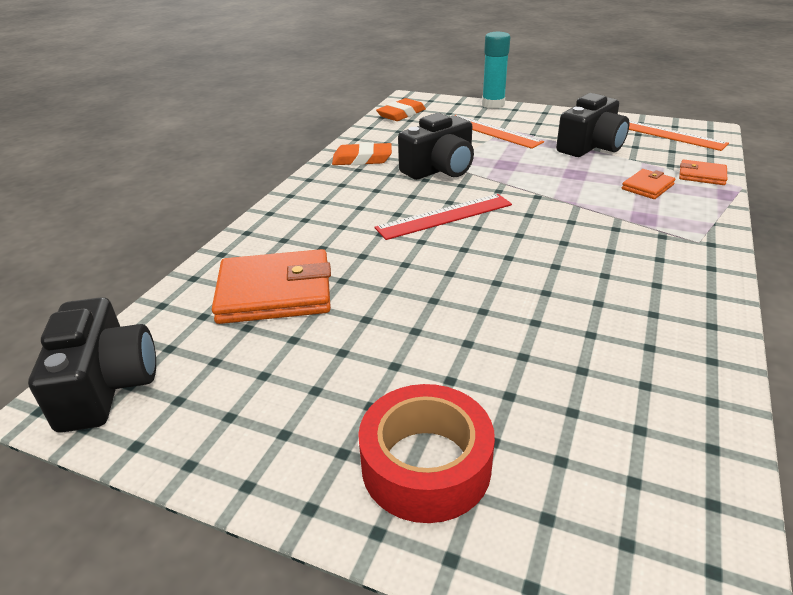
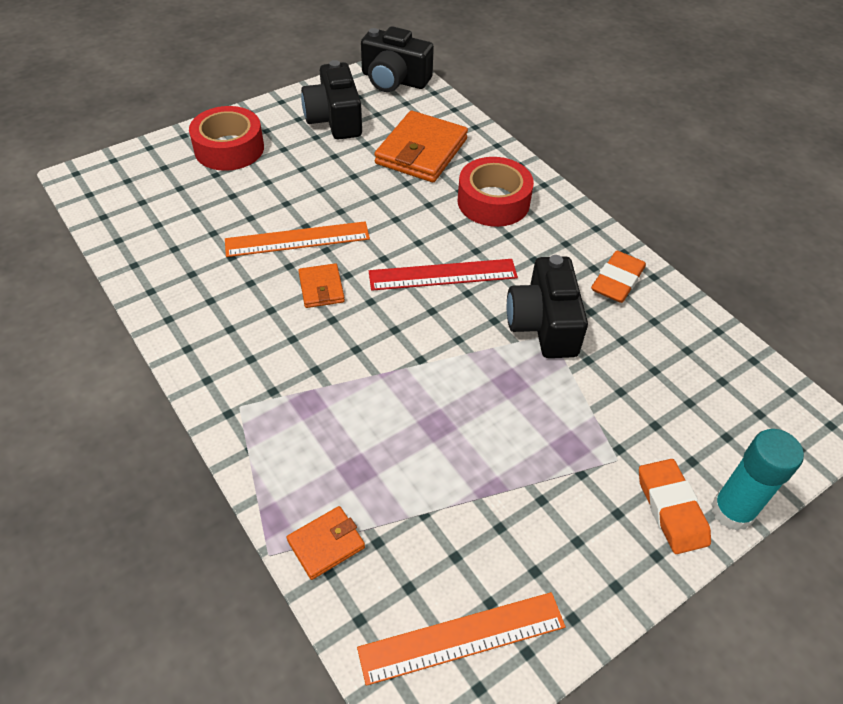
camera: 120 degrees right, 15 degrees up
(322, 226) = (493, 202): none -> red tape
(401, 114) = (751, 383): orange eraser -> orange eraser (671, 509)
(445, 216) = (443, 274): red ruler -> red ruler turned 75 degrees clockwise
(491, 131) = (621, 436): orange ruler -> orange ruler (297, 239)
(591, 146) = (493, 504): black camera -> black camera (334, 119)
(647, 187) = (353, 463): orange wallet -> orange wallet (321, 288)

